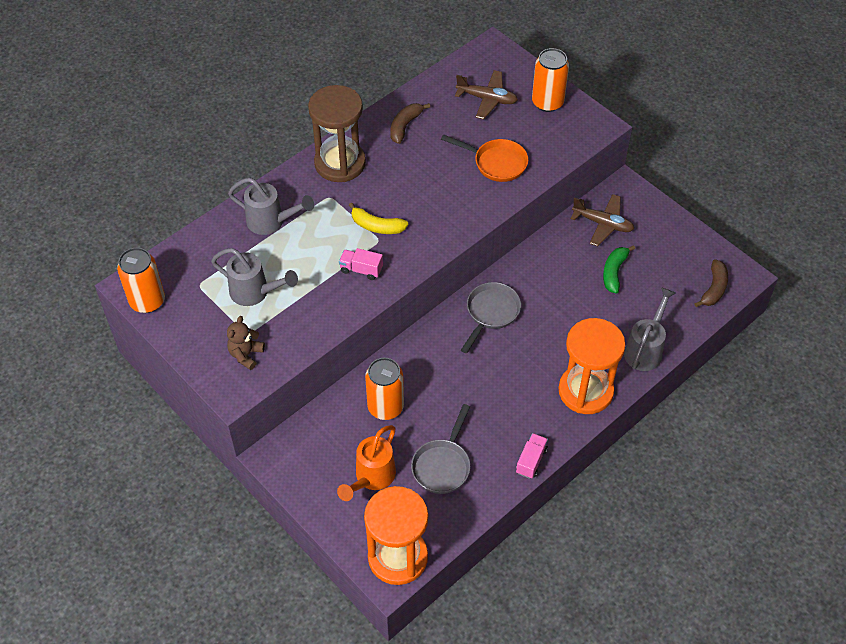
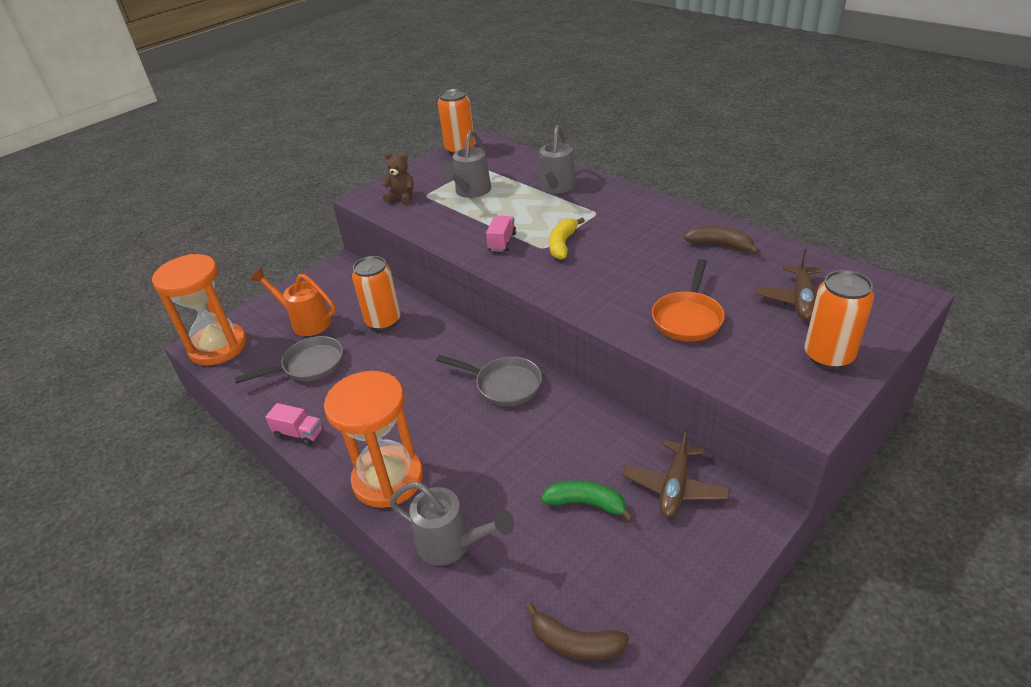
camera: 90 degrees right, 15 degrees down
(340, 163) = (645, 213): brown hourglass -> none
(442, 465) = (309, 366): grey pan -> grey pan turned 135 degrees clockwise

